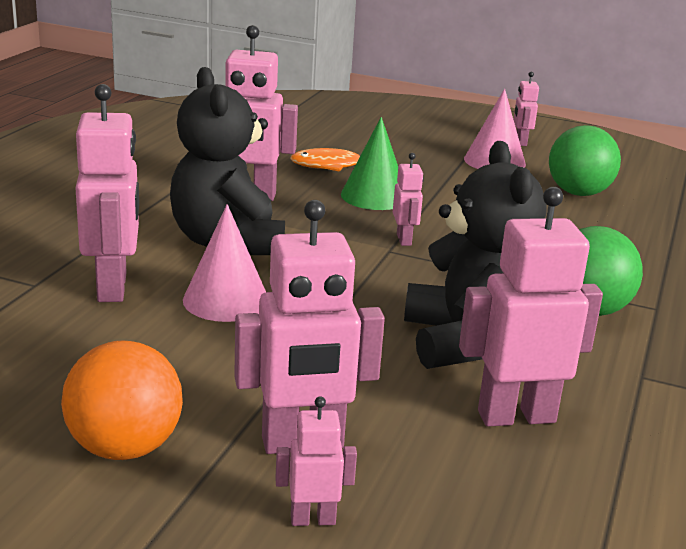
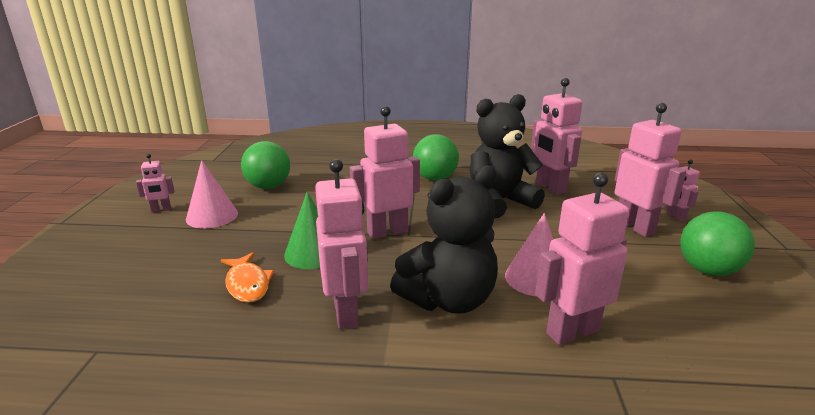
camera: 105 degrees left, 0 degrees up
(124, 448) = (708, 270): orange ball -> green ball
(404, 240) = (387, 232): pink robot -> pink robot, size x1.98

